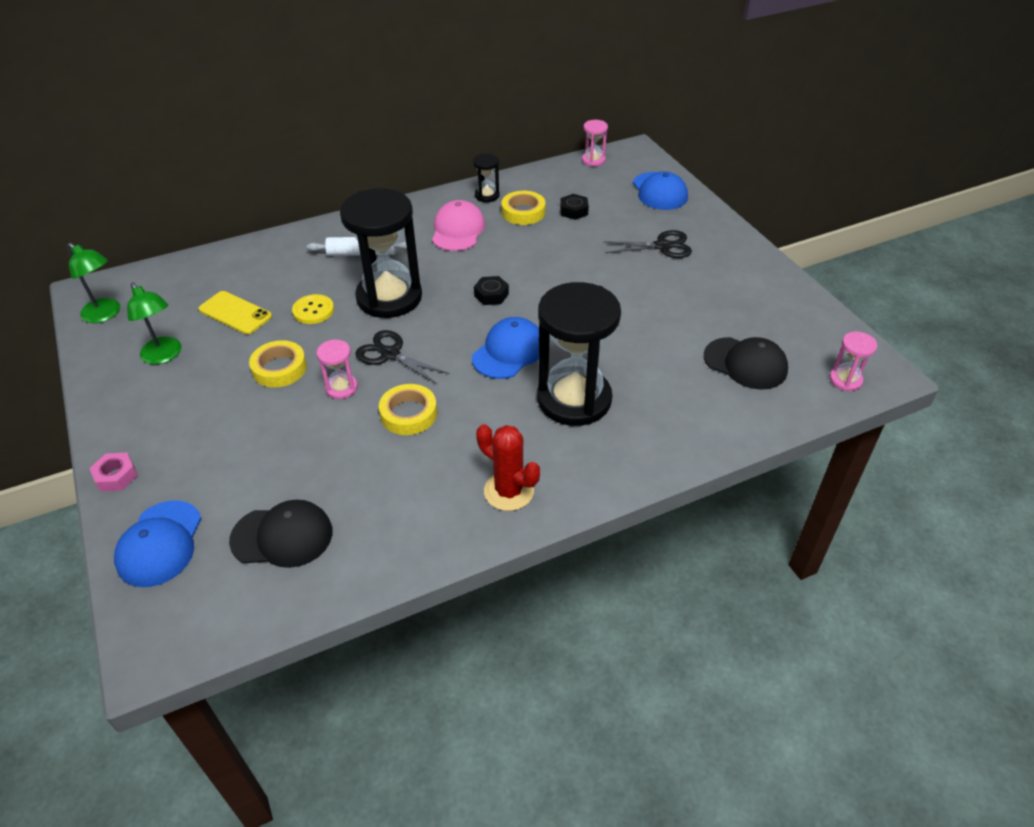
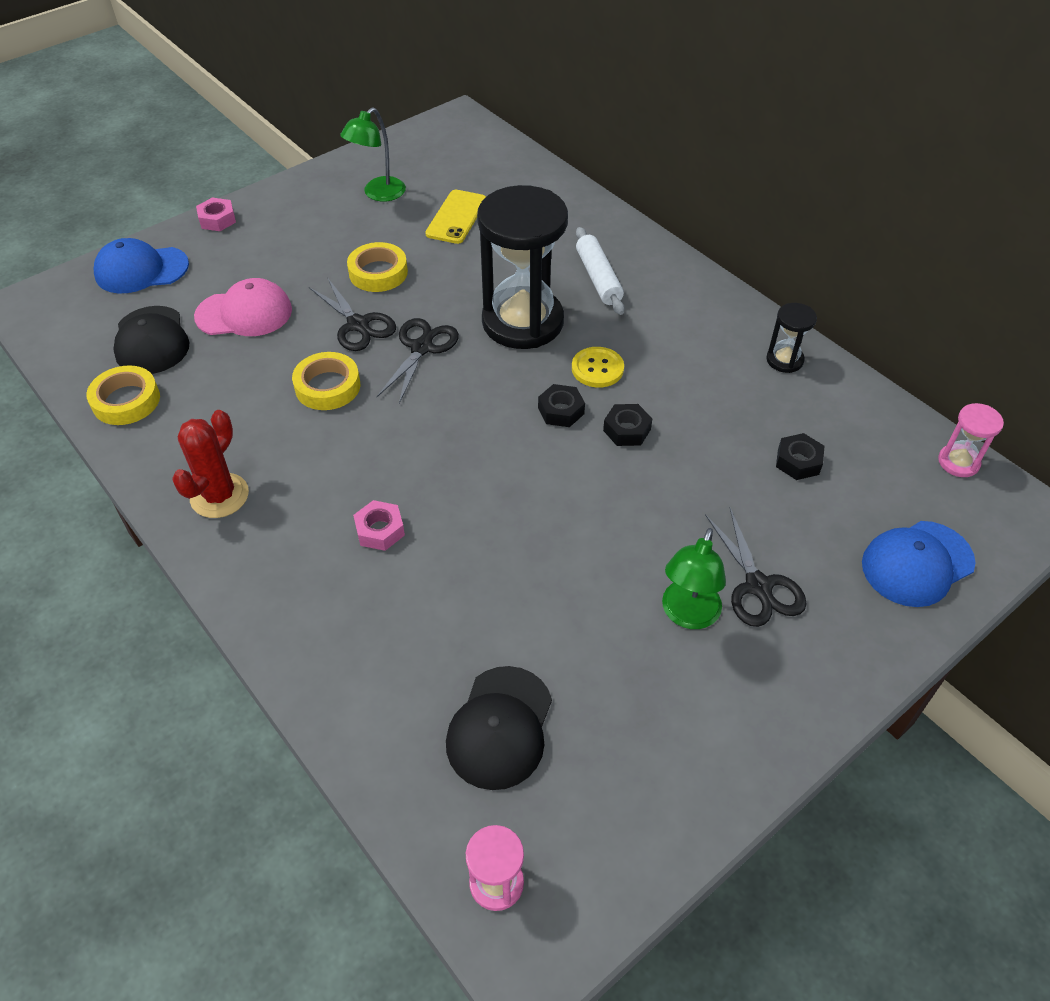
camera: 75 degrees right, 5 degrees up
(106, 314) = (428, 140): green lamp -> green lamp (687, 615)
(313, 310) = (479, 270): yellow button -> yellow button (597, 369)
(341, 388) = (358, 325): pink hourglass -> black scissors
(458, 230) = (687, 349): pink cap -> pink cap (244, 313)
(509, 351) = (454, 450): blue cap -> none
(521, 269) = (627, 430): none -> black nut
(523, 212) = (764, 406): yellow tape -> yellow tape (126, 401)
(574, 399) = (380, 530): black hourglass -> pink nut

